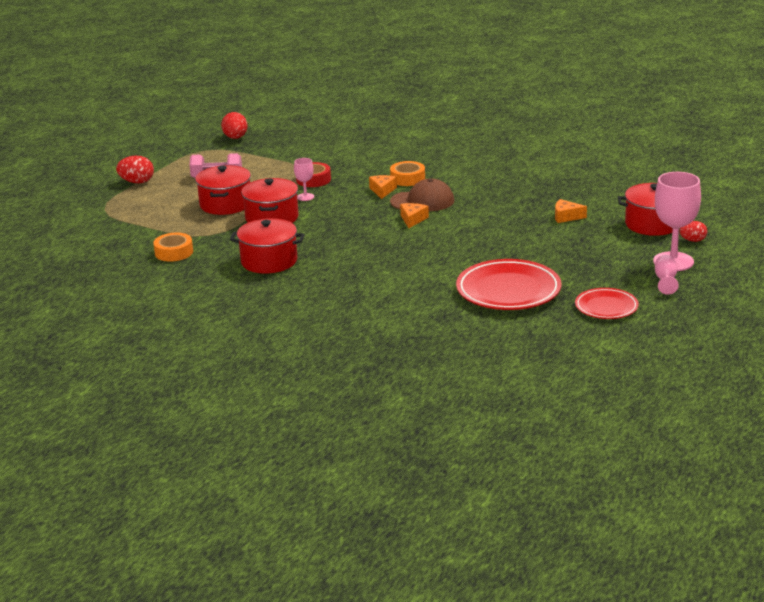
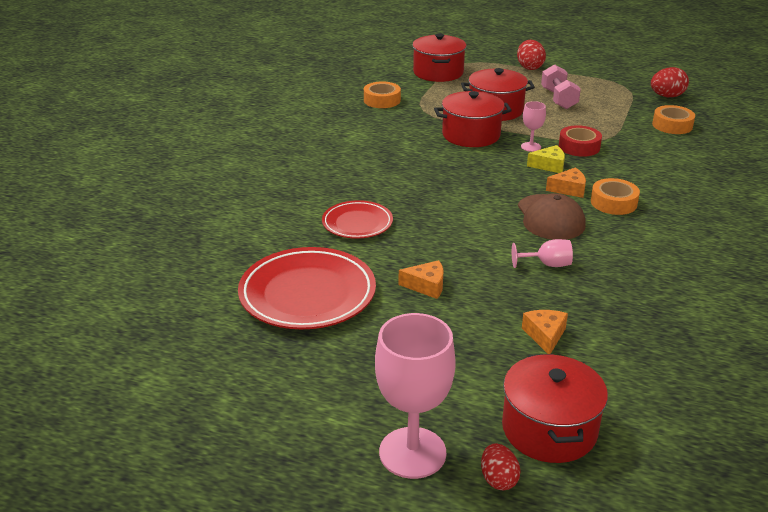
camera: 80 degrees right, 5 degrees up
(269, 261) = (370, 144): red pot -> red pot (438, 72)
(291, 143) = (672, 125): none -> orange tape
(341, 193) = (549, 165): none -> yellow cheese
(413, 219) = (494, 215): orange cheese -> orange cheese (426, 286)
(606, 307) = (259, 379): red plate -> red plate (357, 223)
(665, 281) = (343, 442): pink goblet -> pink goblet (547, 264)

